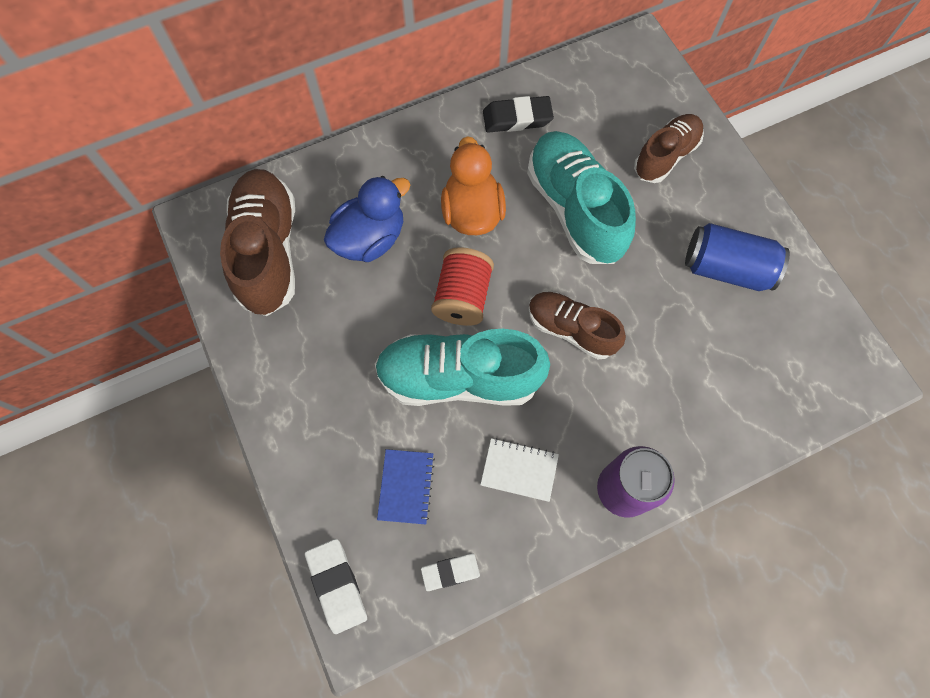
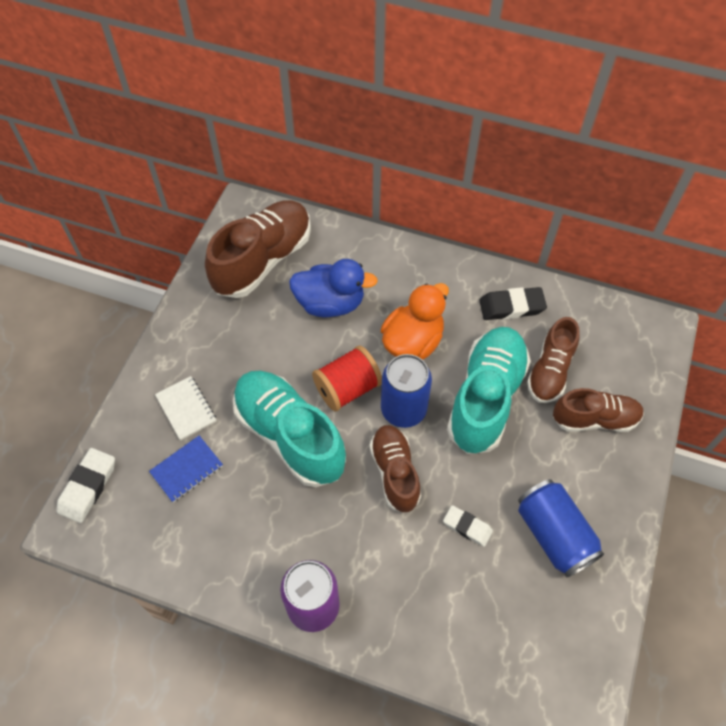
camera: 45 degrees right, 10 degrees down
(450, 572) = (155, 545): white eraser -> white eraser (467, 527)
(517, 118) = (511, 307): black eraser -> black eraser turned 45 degrees counterclockwise
(519, 470) = (262, 527): white notebook -> white notebook (186, 409)
(524, 274) = (403, 409): none -> blue can
(598, 146) = (550, 371): none -> brown shoe

